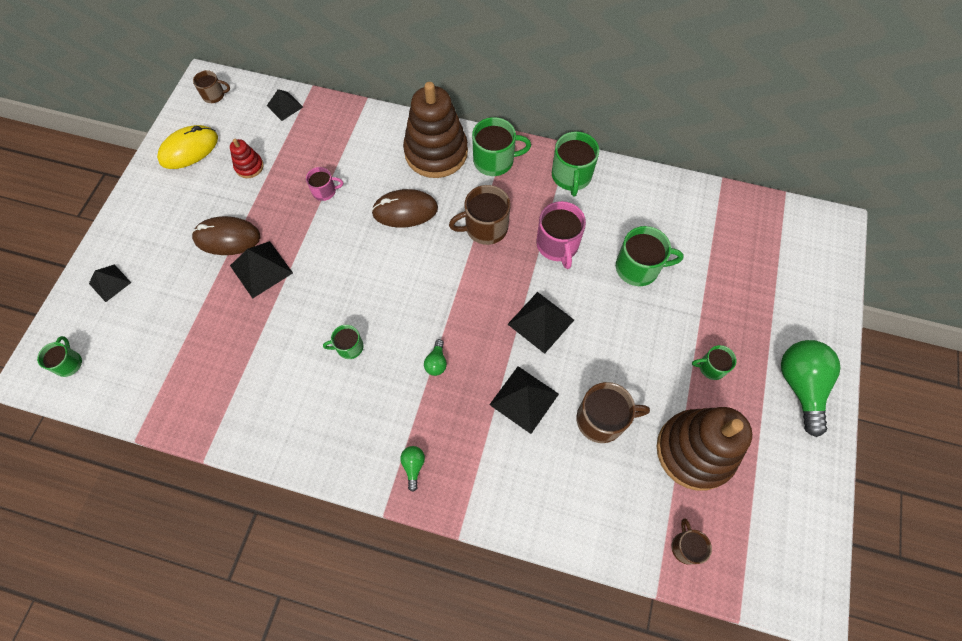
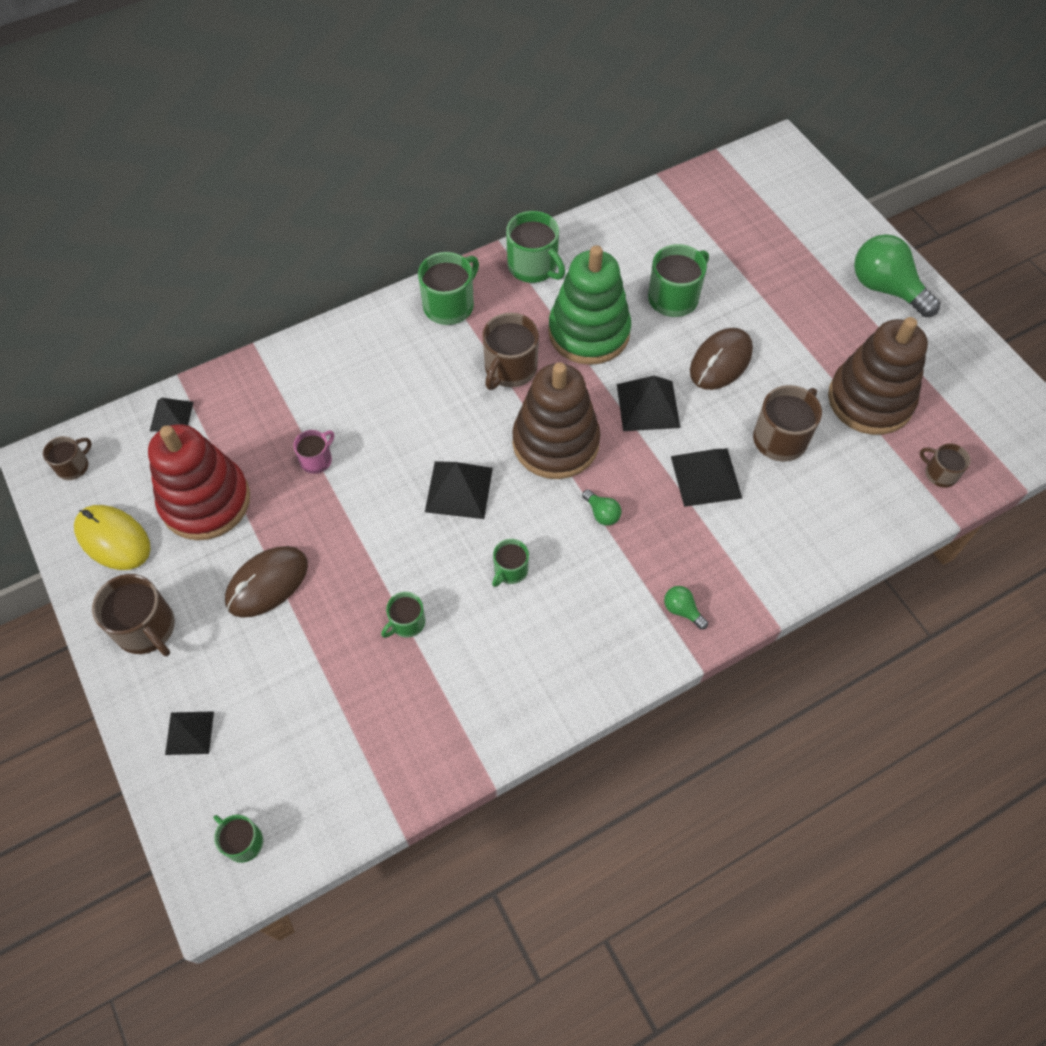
camera: 45 degrees left, 5 degrees down
(152, 210) = (146, 628): none -> brown mug
(189, 149) = (113, 539): yellow mouse -> yellow mouse turned 60 degrees counterclockwise
(249, 167) = (205, 501): red stacking toy -> red stacking toy, size x2.26
(261, 269) = (340, 580): black pyramid -> black pyramid (459, 489)
(405, 210) = (418, 413): brown mouse -> brown mouse (720, 361)
(436, 152) = (385, 340): brown stacking toy -> brown stacking toy (555, 443)
(557, 245) = (589, 332): pink mug -> green stacking toy
(711, 367) = (812, 328): green mug -> green mug (407, 622)

